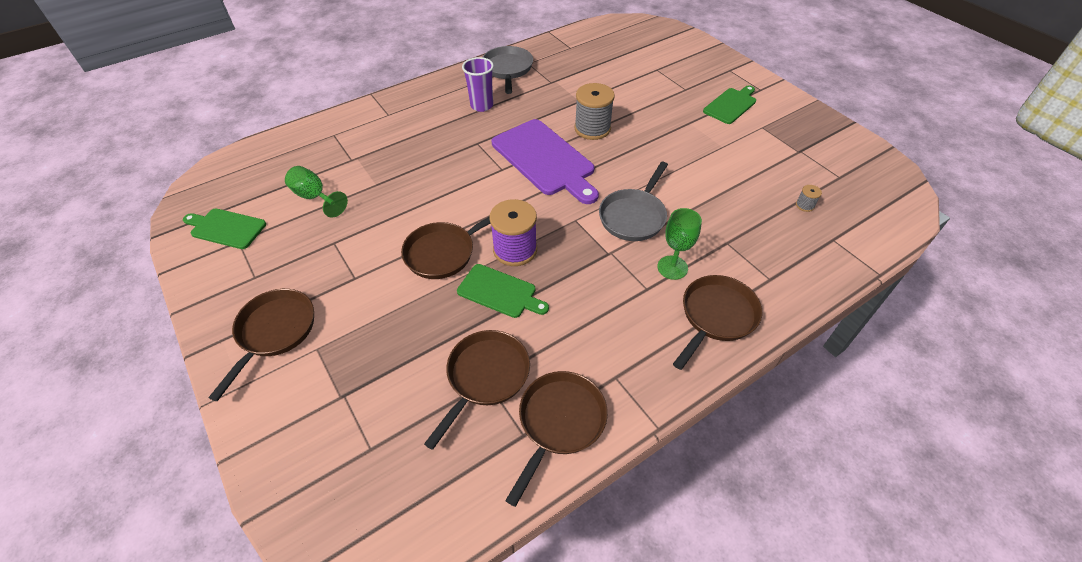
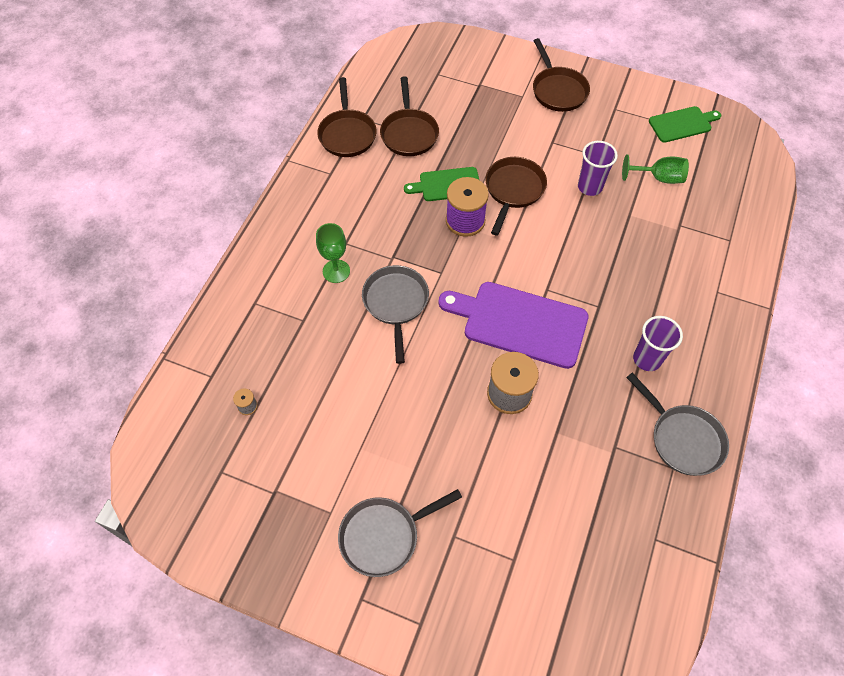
camera: 145 degrees right, 10 degrees up
(377, 220) = (590, 187): none -> purple cup
(716, 316) = (284, 248): brown pan -> none
(731, 105) = (384, 536): green cutting board -> grey pan

